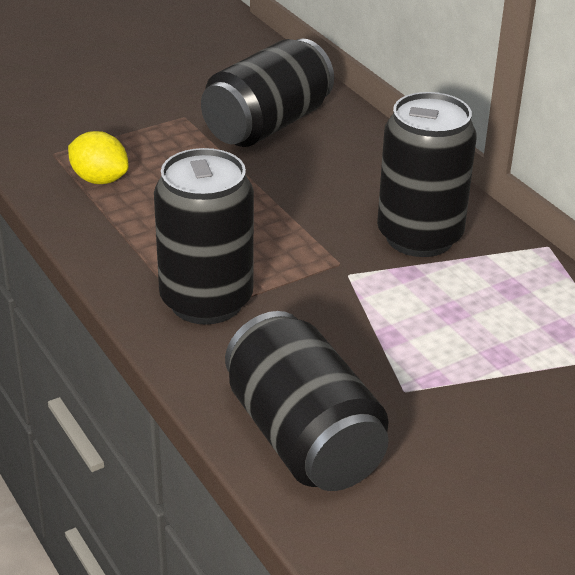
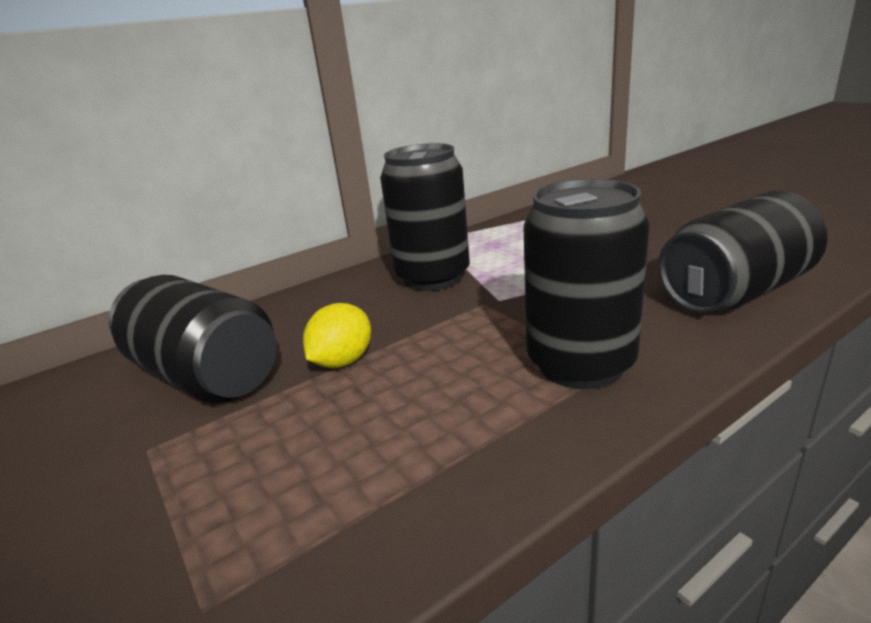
camera: 90 degrees left, 10 degrees down
(99, 179) = (312, 513): yellow lemon -> yellow lemon (343, 361)

